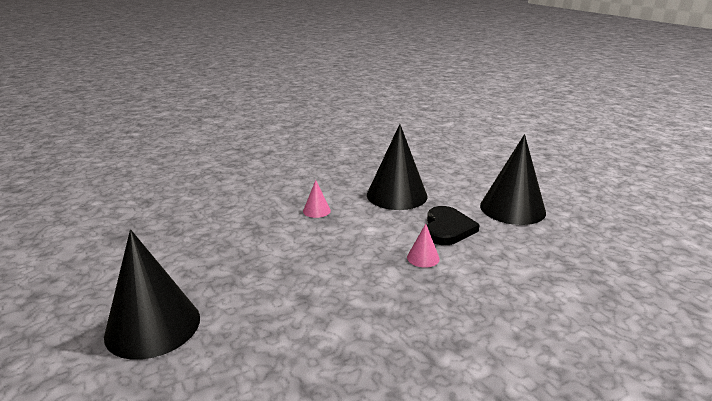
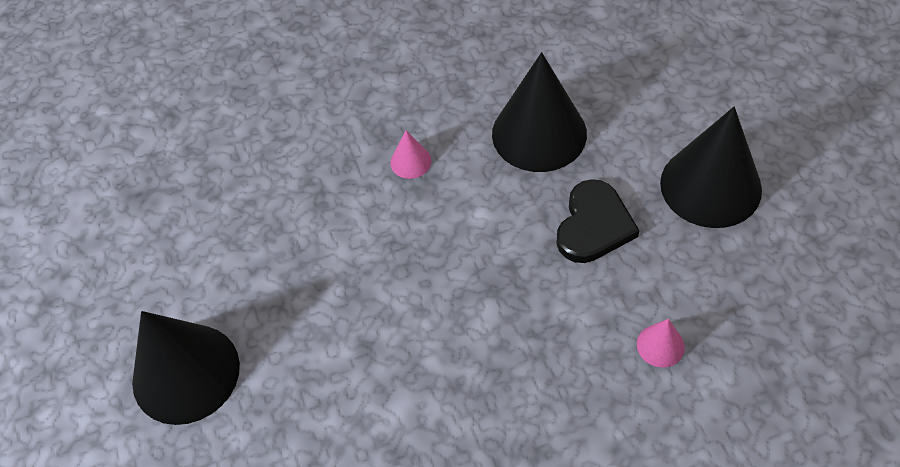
camera: 15 degrees right, 30 degrees up
(423, 258) = (540, 287): pink cone -> pink cone (660, 345)

